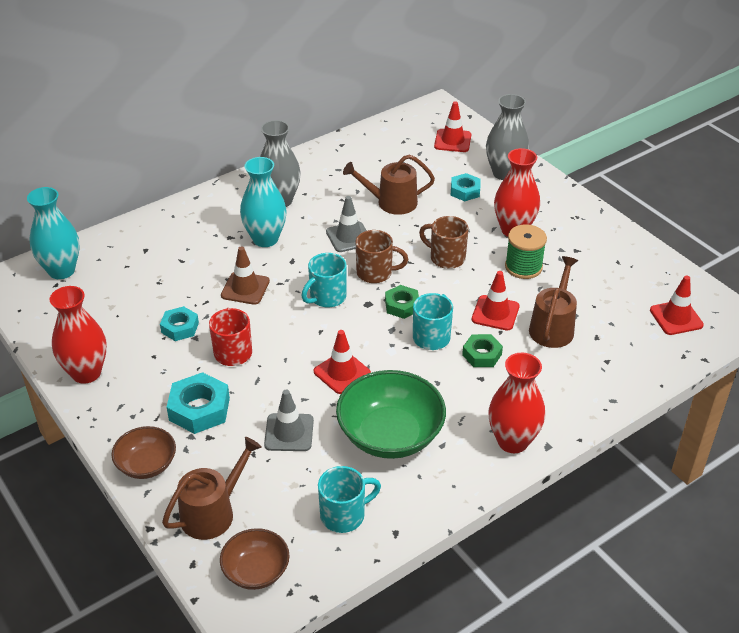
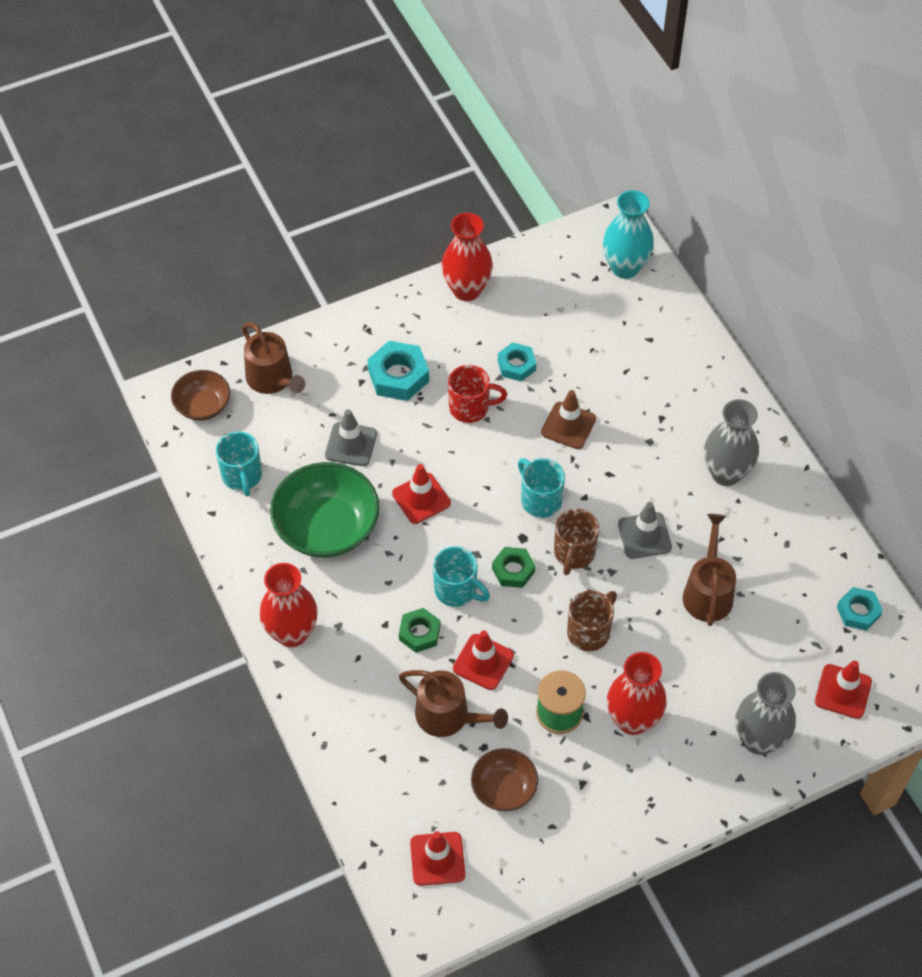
camera: 100 degrees right, 15 degrees up
(147, 464) = (339, 334): brown bowl -> brown bowl (504, 788)
(265, 239) = (652, 452): turquoise vase -> none
(465, 191) = (723, 681): turquoise nut -> turquoise nut (858, 611)

